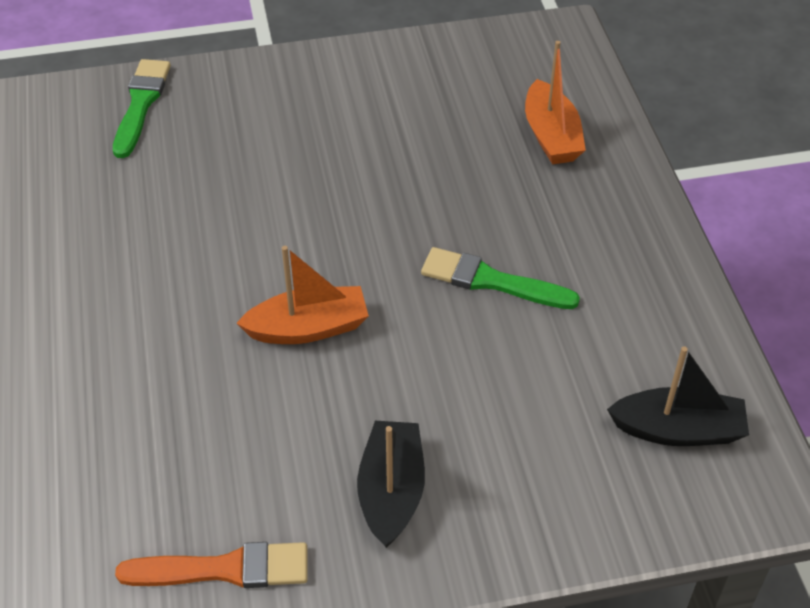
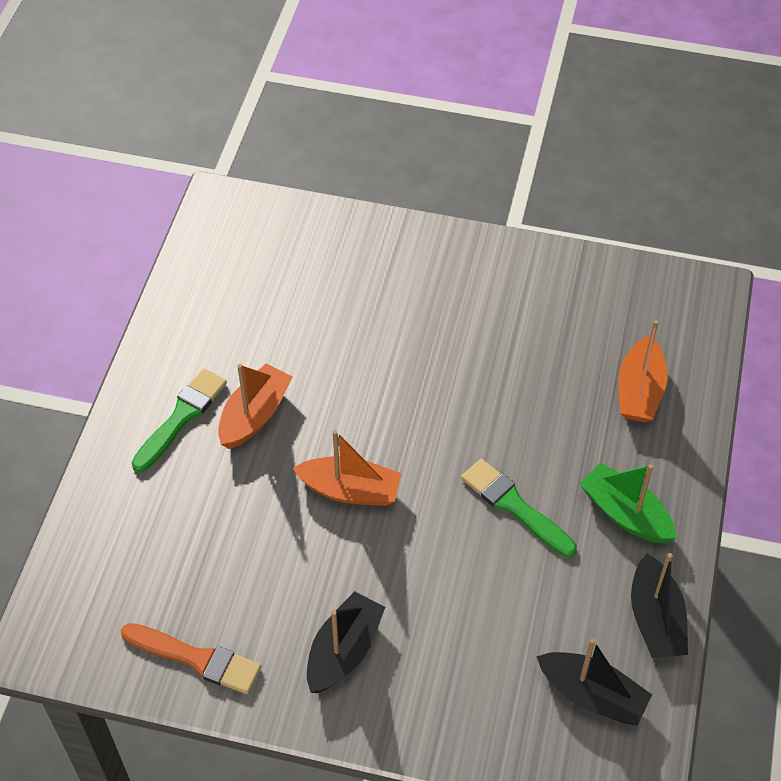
camera: 25 degrees right, 5 degrees up
(141, 104) = (317, 238): green brush -> green brush (181, 417)
(160, 292) = (255, 415): none -> orange boat
(605, 248) = (625, 513): none -> green boat
(694, 333) = (655, 619): none -> black boat

